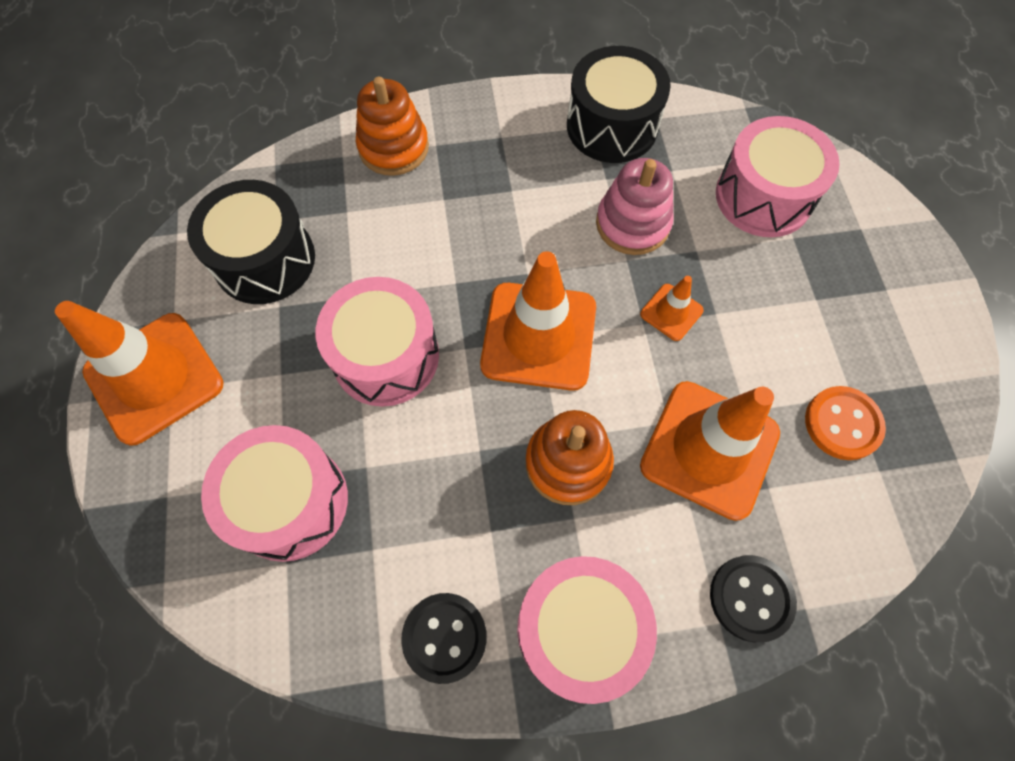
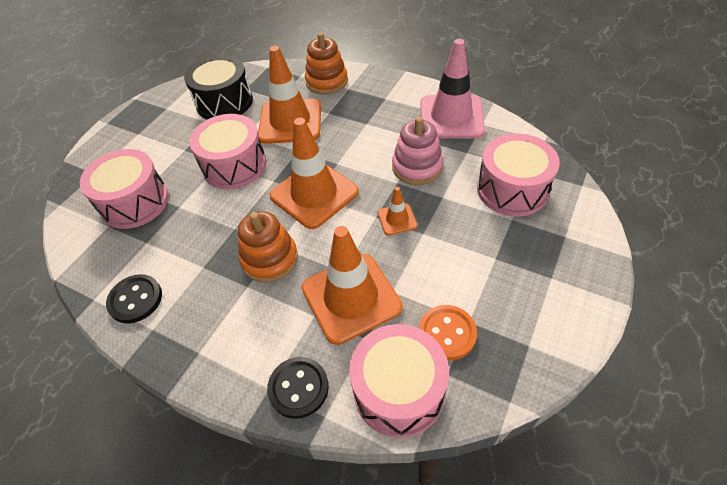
camera: 40 degrees right, 15 degrees down
(154, 378) = (136, 126): orange traffic cone -> orange traffic cone (290, 121)
(579, 629) = (196, 339): pink drum -> pink drum (398, 390)
(612, 126) = (451, 117): black drum -> pink traffic cone

